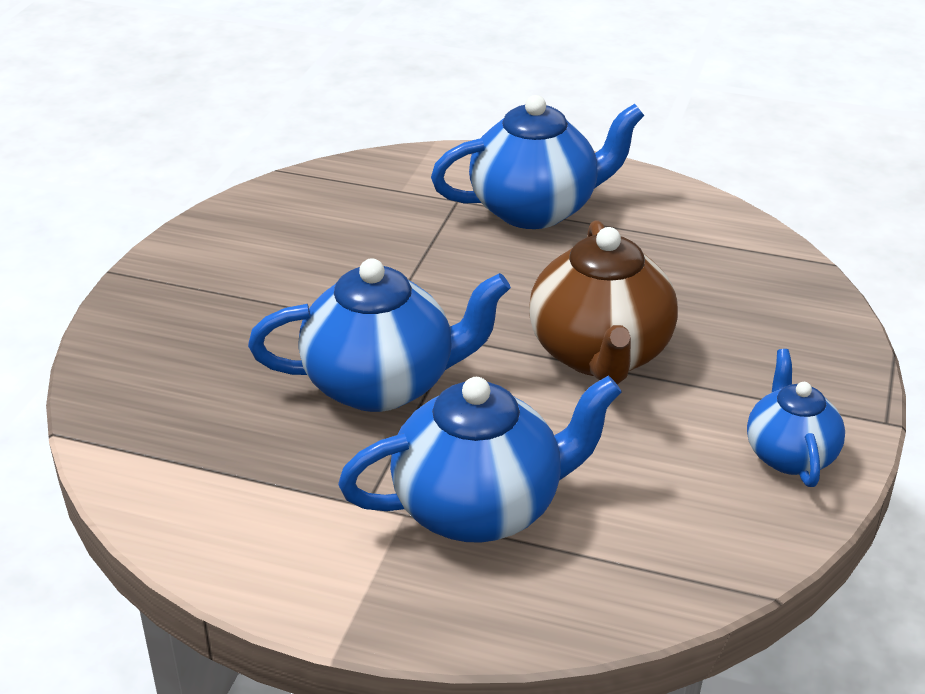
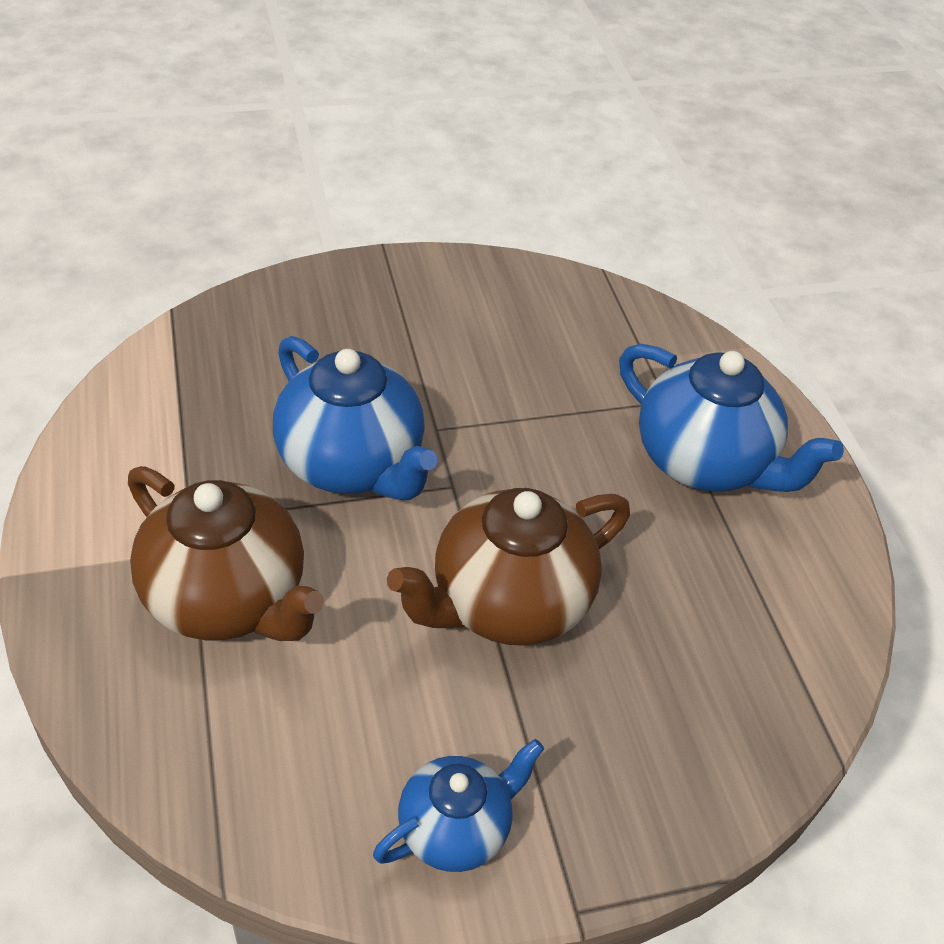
camera: 55 degrees right, 10 degrees up
(480, 508) = (227, 599): blue teapot -> brown teapot

